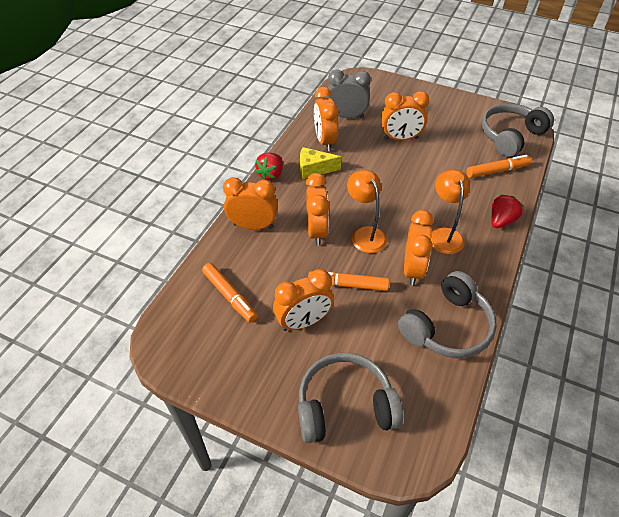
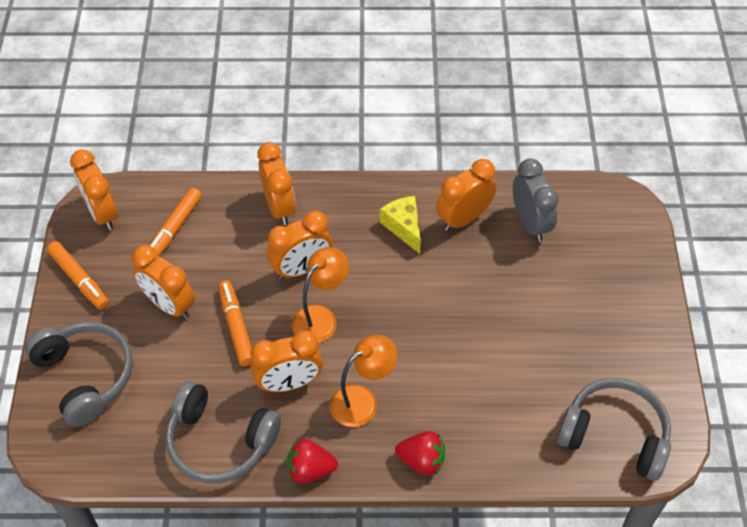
camera: 65 degrees right, 5 degrees up
(271, 174) = (370, 189): red strawberry -> red strawberry (310, 469)
(400, 138) = (521, 299): orange clock -> orange clock (102, 213)
(497, 171) = (522, 434): orange marker -> orange marker (79, 279)

